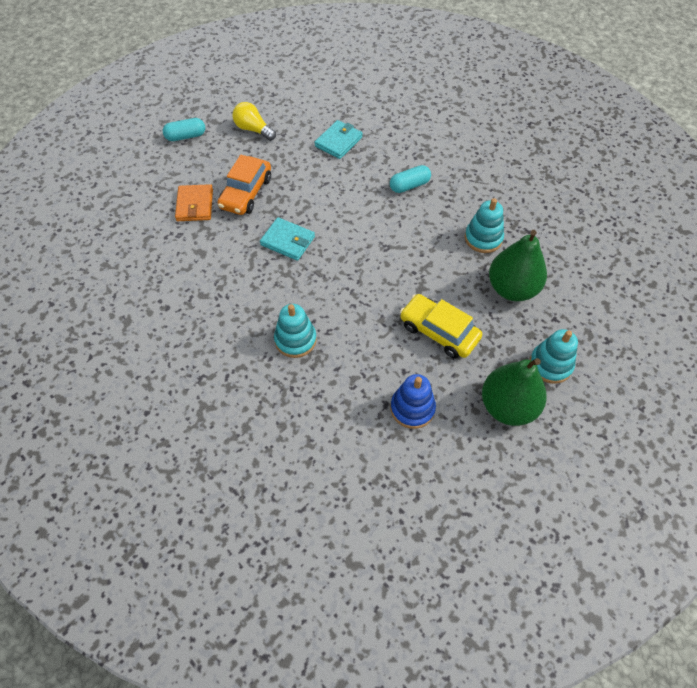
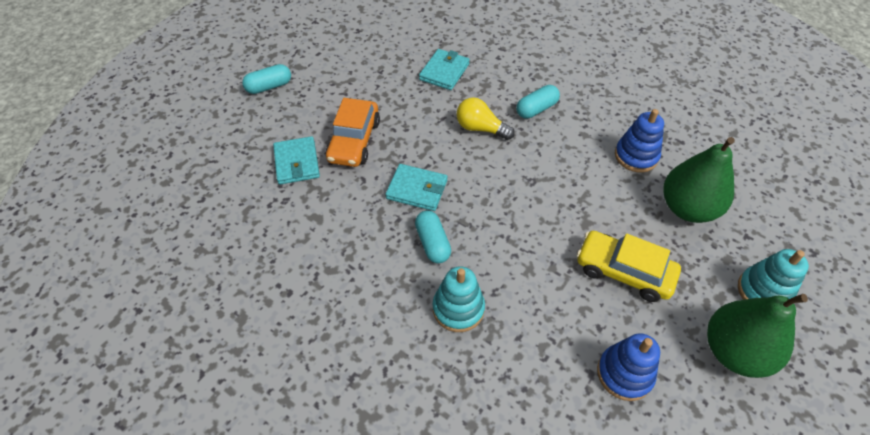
camera: 10 degrees left, 5 degrees down
(195, 205) = (297, 162): orange wallet -> turquoise wallet
(253, 129) = (345, 70): yellow light bulb -> yellow light bulb (480, 128)
(289, 286) = (432, 243): none -> turquoise capsule
(483, 238) = (636, 156): turquoise stacking toy -> blue stacking toy

